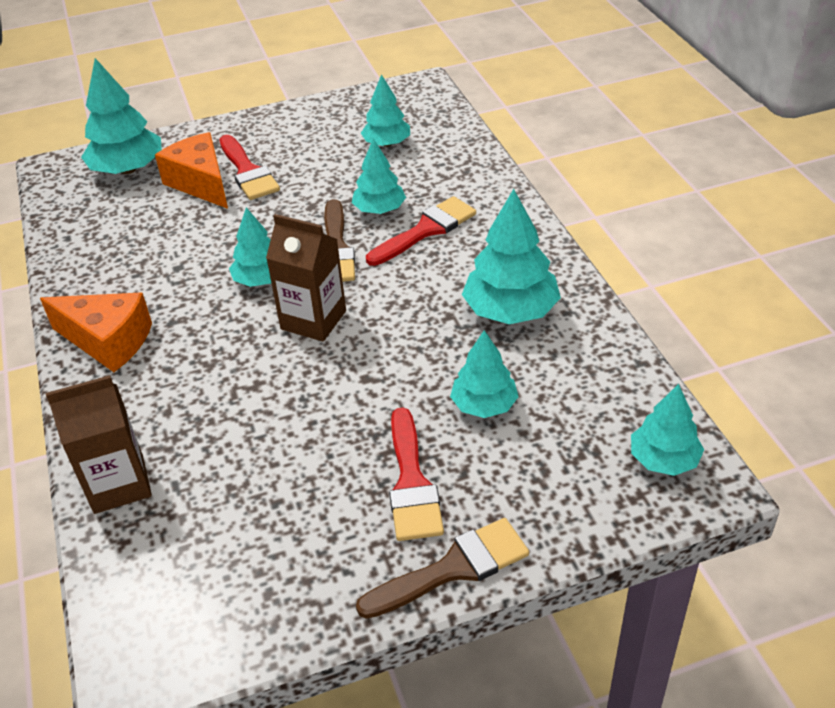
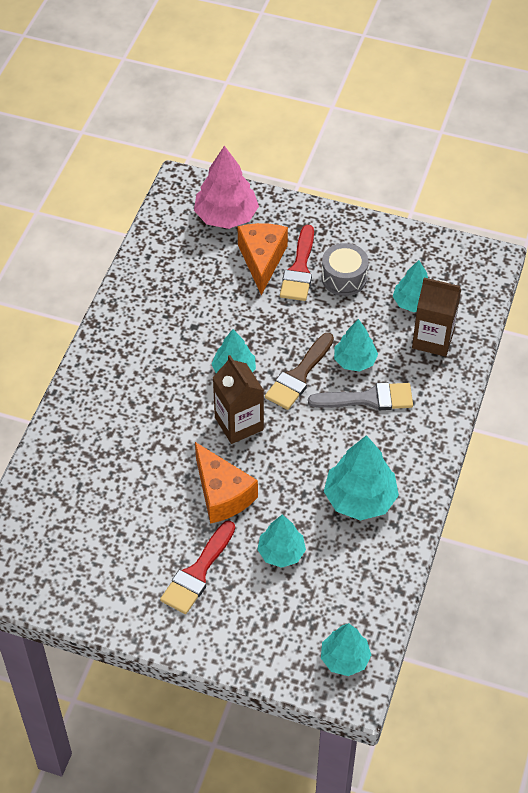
camera: 35 degrees right, 10 degrees up
(108, 341) = (114, 359): orange cheese -> orange cheese (222, 494)
(119, 484) = (52, 465): brown carton -> brown carton (433, 339)
(128, 169) = (226, 216): turquoise tree -> pink tree
(300, 157) = (344, 278): none -> grey drum
(426, 230) = (368, 399): red brush -> grey brush
(453, 568) = (174, 636): brown brush -> none

